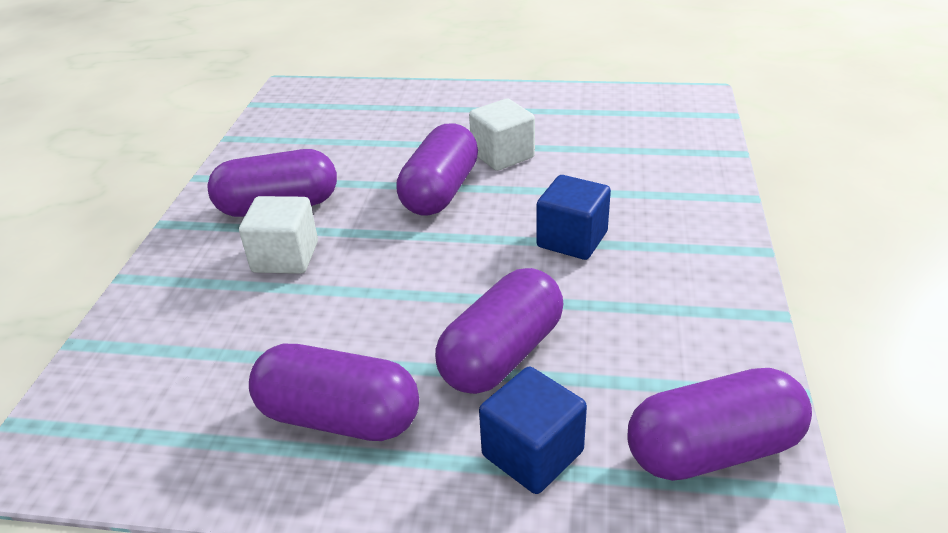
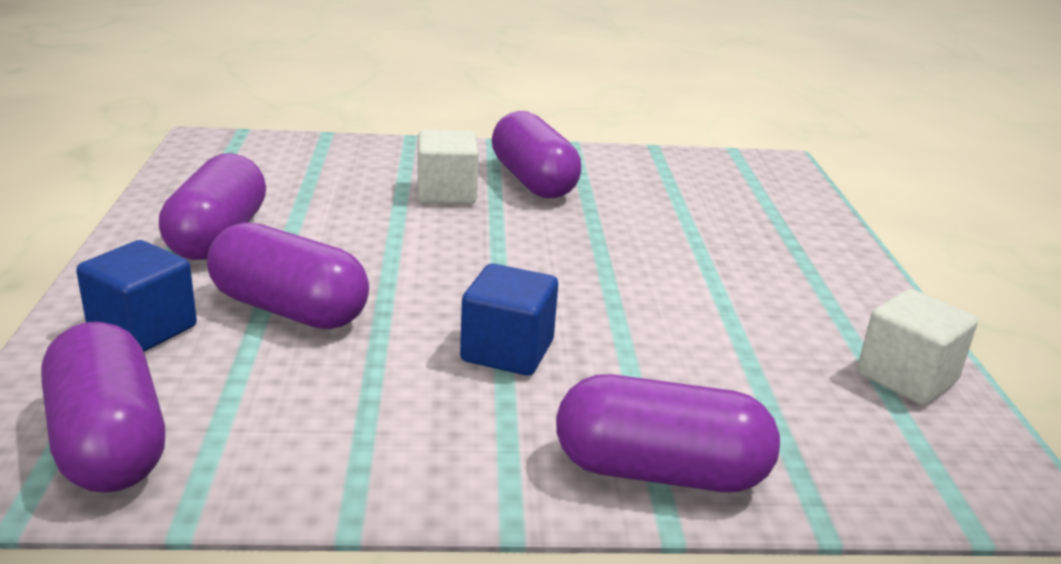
camera: 75 degrees right, 10 degrees down
(440, 191) = (590, 261): purple capsule -> purple capsule (660, 471)
(502, 155) = (695, 298): white cube -> white cube (906, 378)

